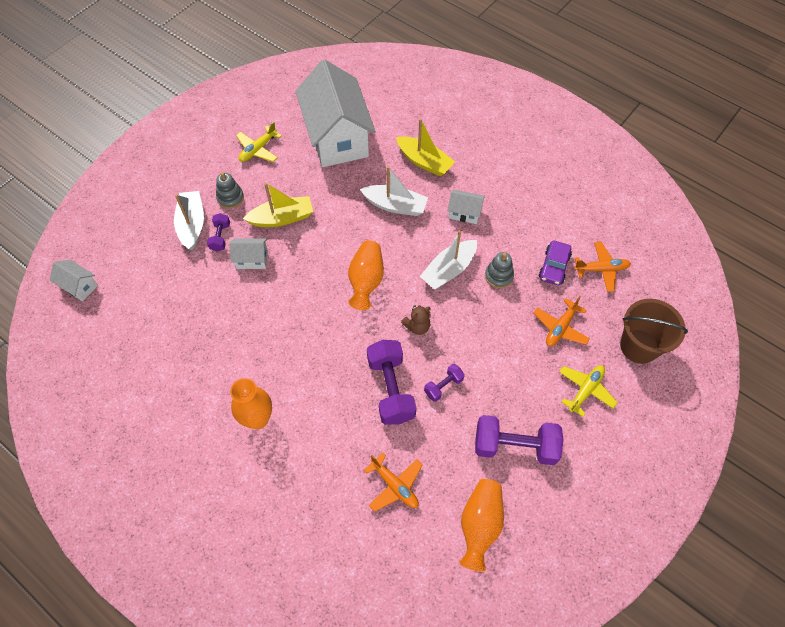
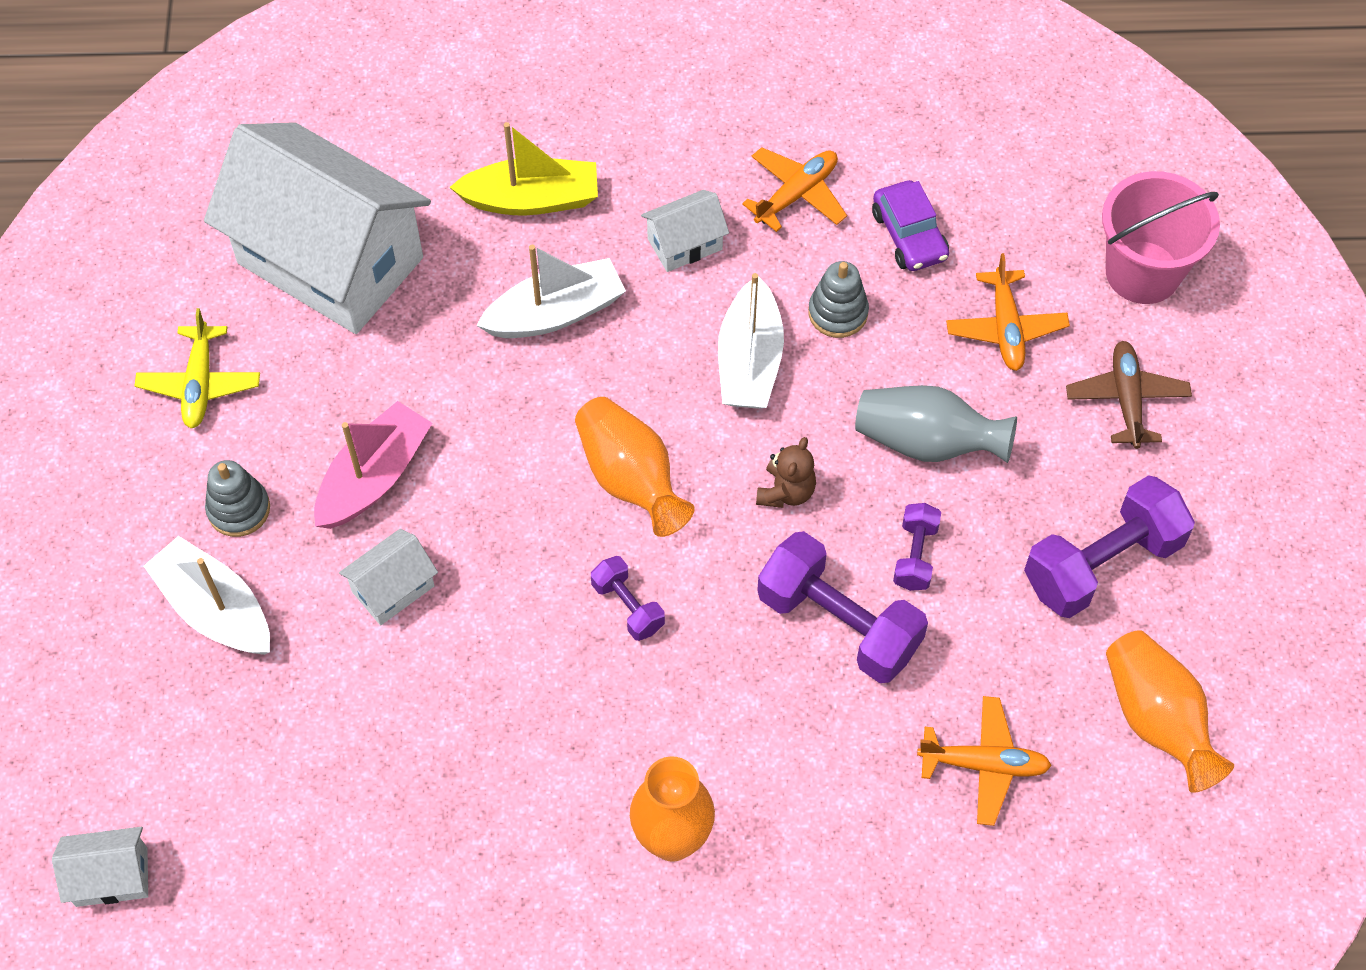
camera: 40 degrees left, 0 degrees up
(220, 237) = (293, 592): purple dumbbell -> purple dumbbell (628, 606)
(282, 218) = (374, 477): yellow boat -> pink boat
(488, 348) = (927, 442): none -> grey vase
(585, 390) = (1126, 399): yellow plane -> brown plane
(601, 269) = (984, 187): orange plane -> orange plane (796, 194)
(639, 346) = (1142, 272): brown bucket -> pink bucket

